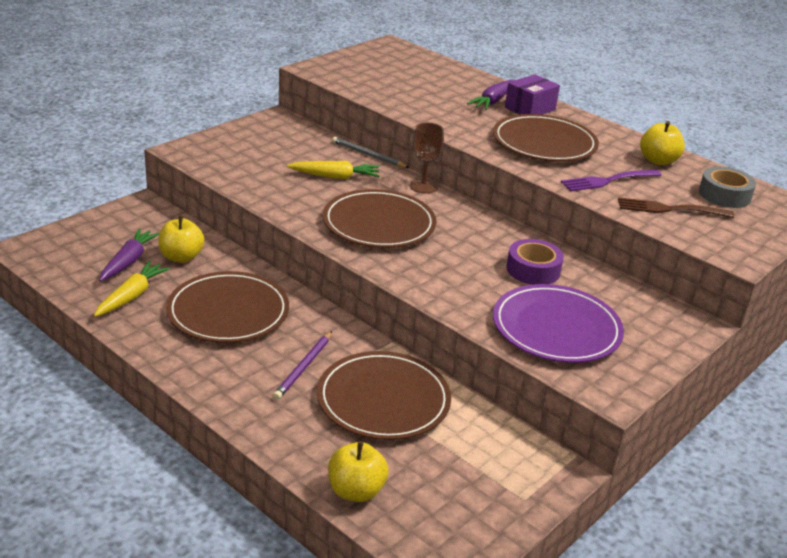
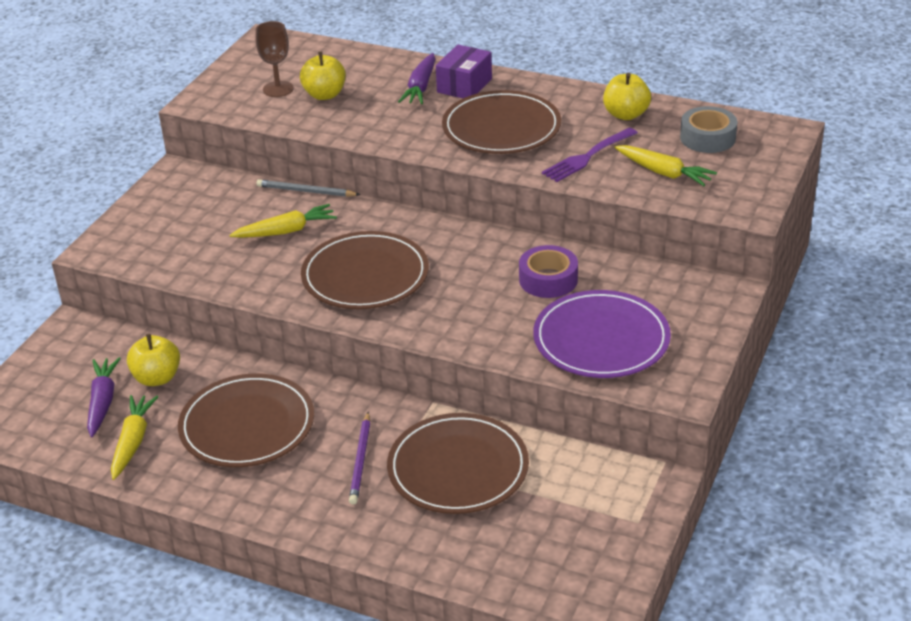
camera: 15 degrees left, 5 degrees up
(356, 491) = (481, 569): yellow apple -> yellow apple (324, 95)
(423, 186) = (386, 213): brown goblet -> brown goblet (278, 89)
(671, 209) = (663, 173): brown fork -> yellow carrot

